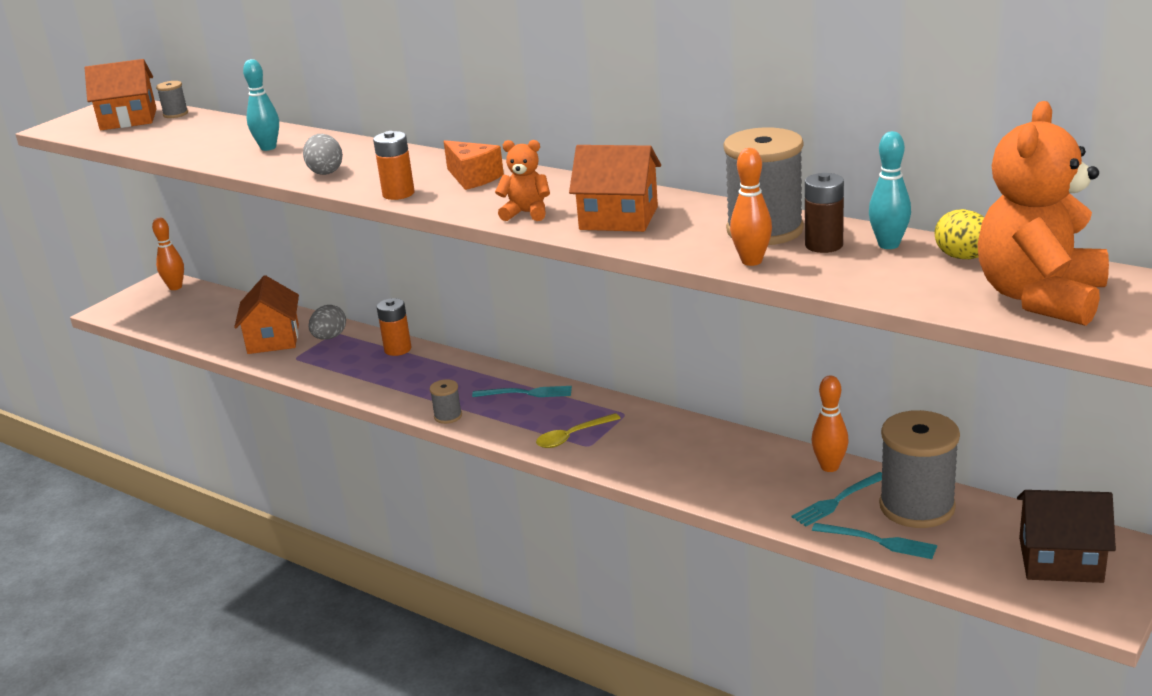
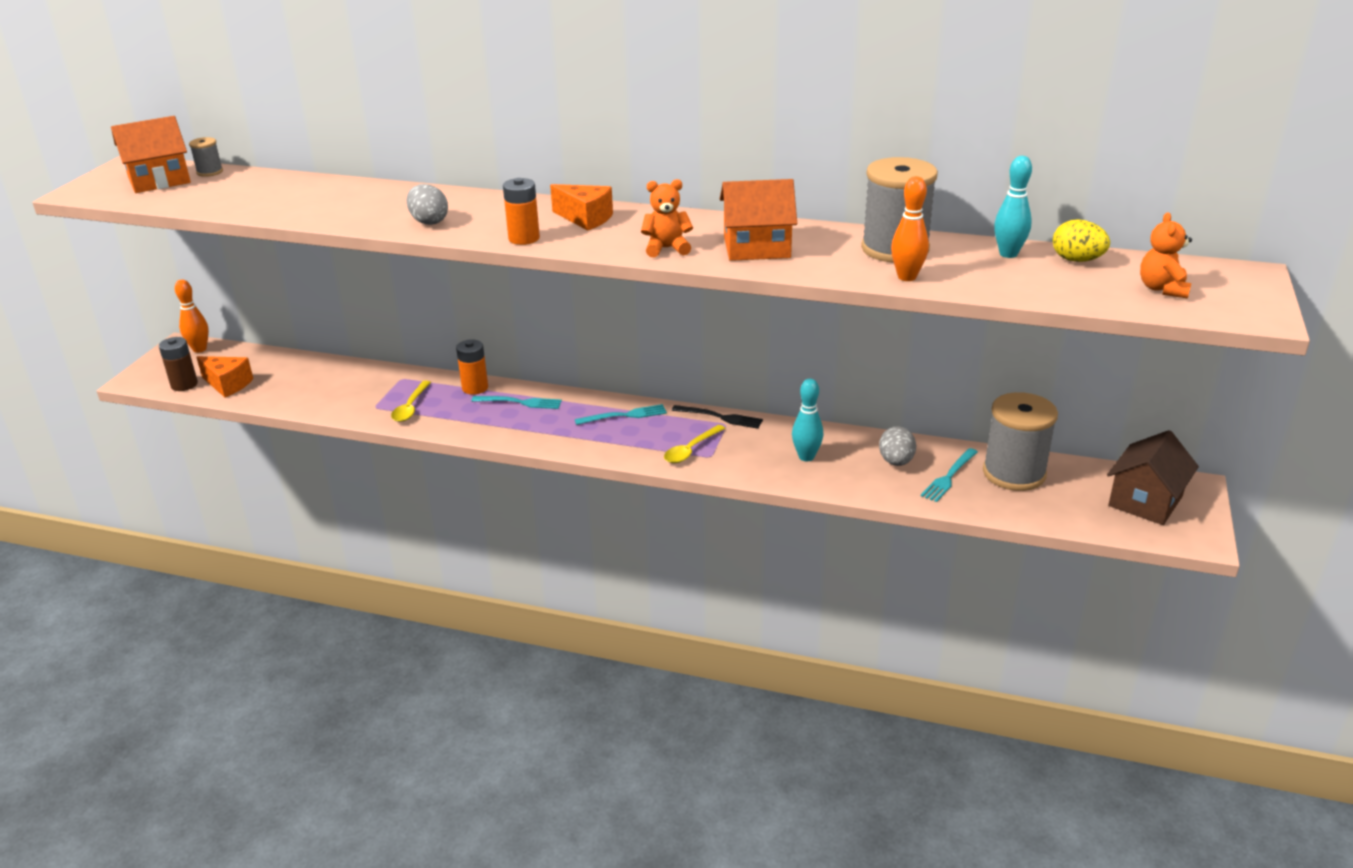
camera: 20 degrees left, 5 degrees up
(180, 323) = (228, 384): none -> orange cheese
(268, 148) = (345, 201): turquoise bowling pin -> turquoise bowling pin (806, 457)
(273, 339) = (340, 391): orange house -> none
(327, 362) = (410, 407): none -> yellow spoon
(329, 337) = (398, 383): grey egg -> grey egg (896, 462)
(448, 416) = (563, 445): grey spool -> none
(624, 406) = (720, 417): none -> black fork
(824, 245) = (955, 258): brown battery -> brown battery (184, 384)
(829, 467) = (926, 449): orange bowling pin -> none
(879, 541) = (1001, 506): turquoise fork -> turquoise fork (520, 402)
(1040, 298) = (1162, 289): orange teddy bear -> orange teddy bear, size x0.48
(1060, 560) = (1145, 501): brown house -> brown house turned 45 degrees counterclockwise

